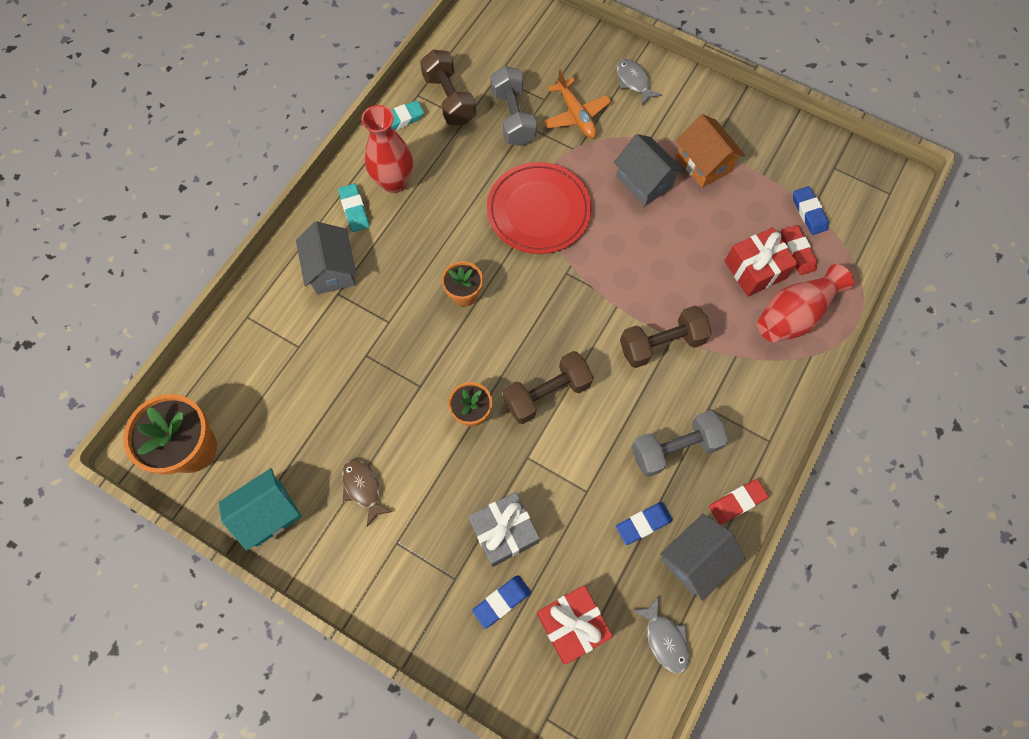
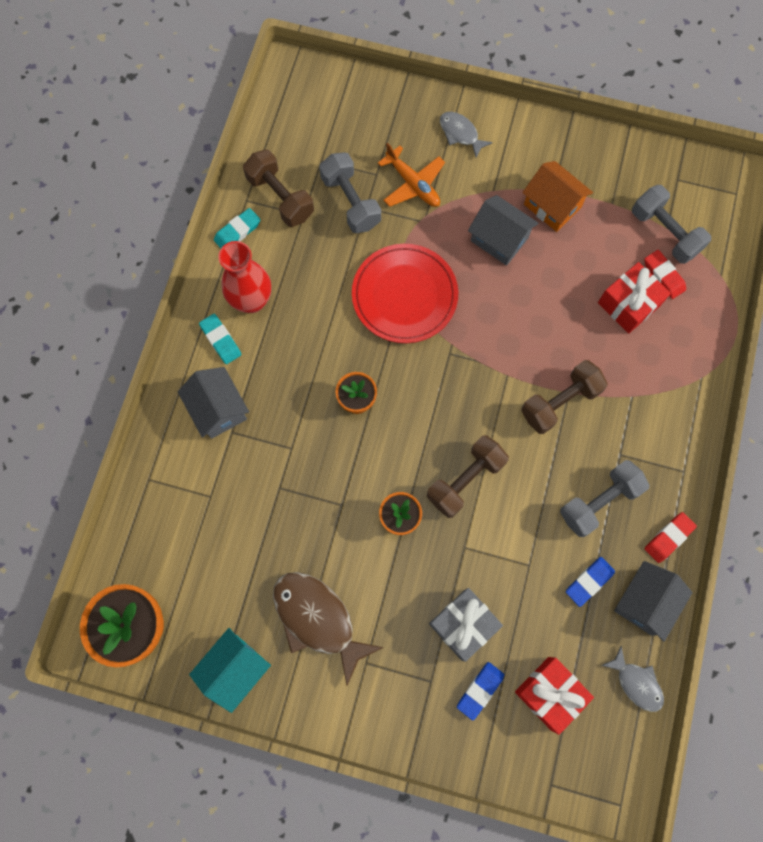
camera: 15 degrees left, 5 degrees up
(363, 488) = (318, 619): brown fish -> brown fish, size x1.82
(794, 314) = (676, 340): red vase -> none
(808, 212) = (664, 232): blue eraser -> grey dumbbell

